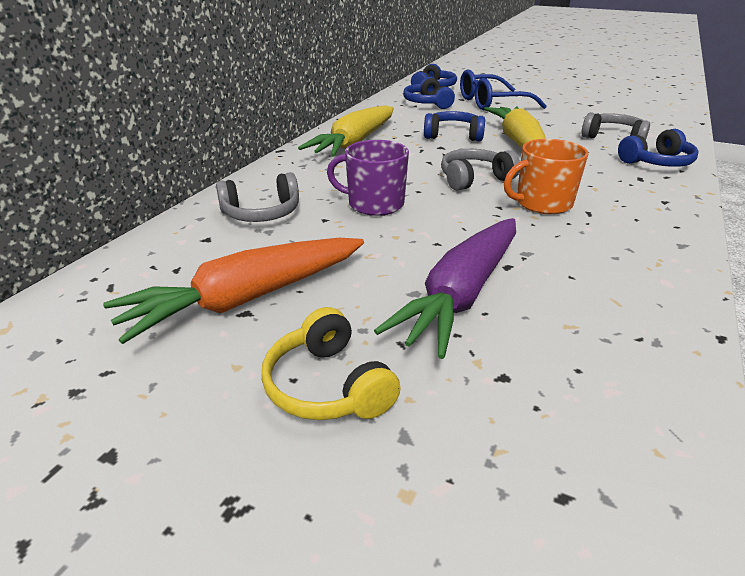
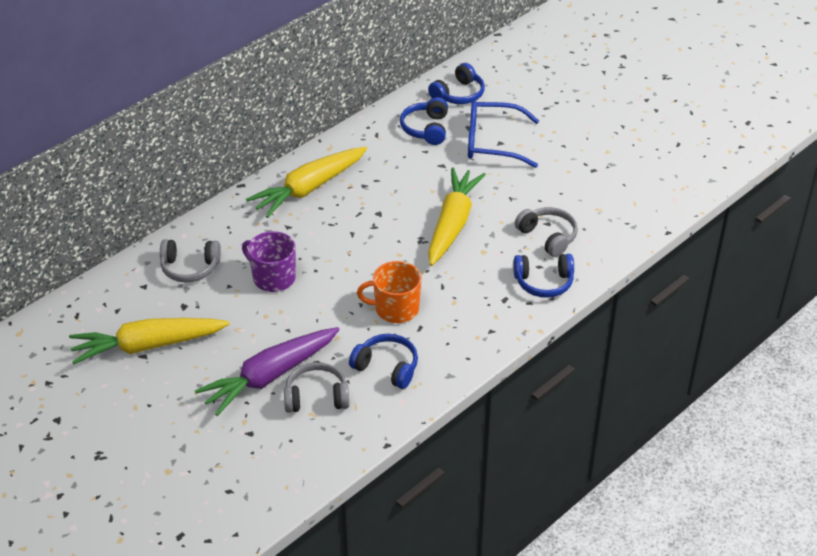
camera: 20 degrees right, 10 degrees up
(246, 299) = (148, 346): orange carrot -> yellow carrot
(328, 386) = (163, 413): yellow headphones -> none
(453, 135) = (404, 197): blue headphones -> blue headphones (387, 367)
(474, 179) = (369, 266): grey headphones -> grey headphones (316, 397)

